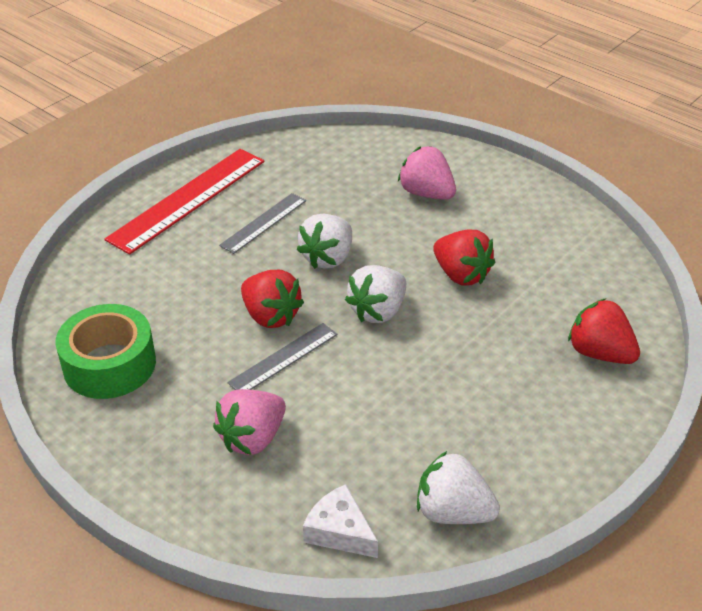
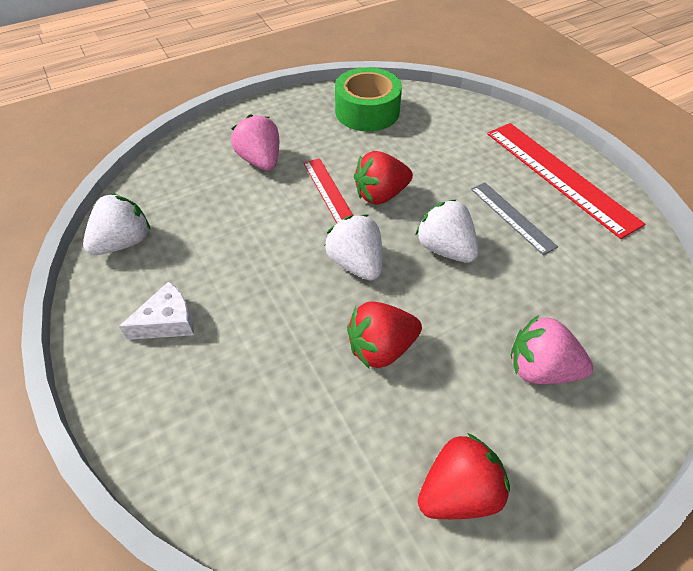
camera: 110 degrees right, 10 degrees up
(283, 358) = (329, 191): grey ruler -> red ruler
(339, 531) = (157, 182): white cheese -> white cheese (168, 321)
(426, 193) = (540, 368): pink strawberry -> pink strawberry turned 135 degrees counterclockwise
(599, 353) = (205, 429): red strawberry -> red strawberry (458, 491)

